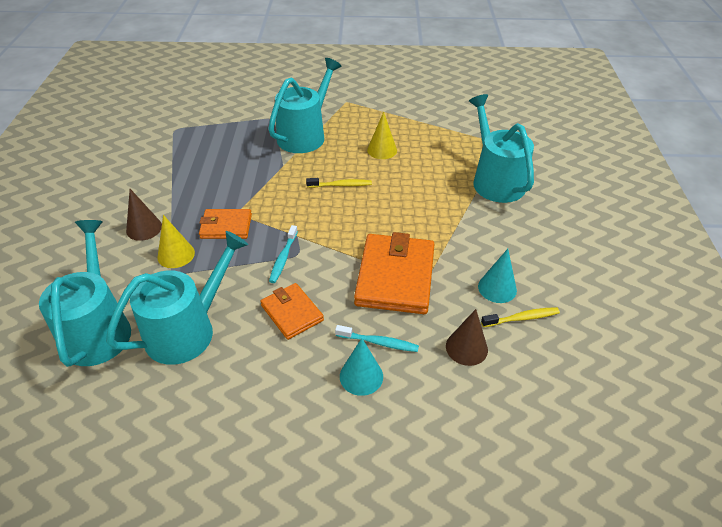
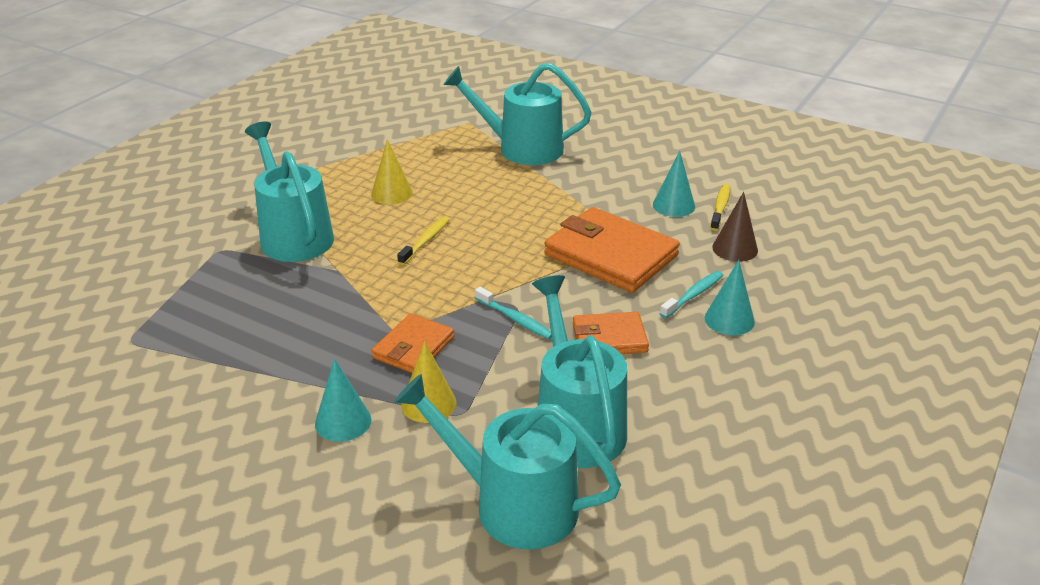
camera: 60 degrees left, 10 degrees down
(144, 228) = (343, 421): brown cone -> turquoise cone

